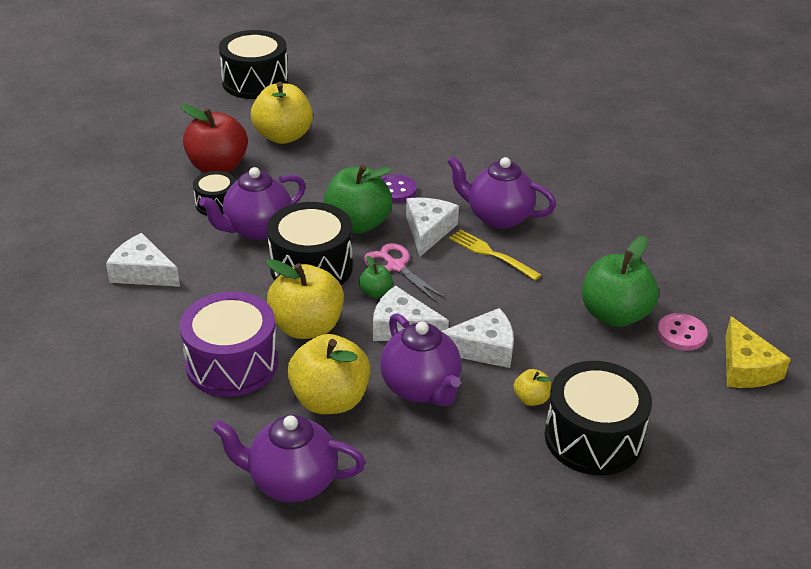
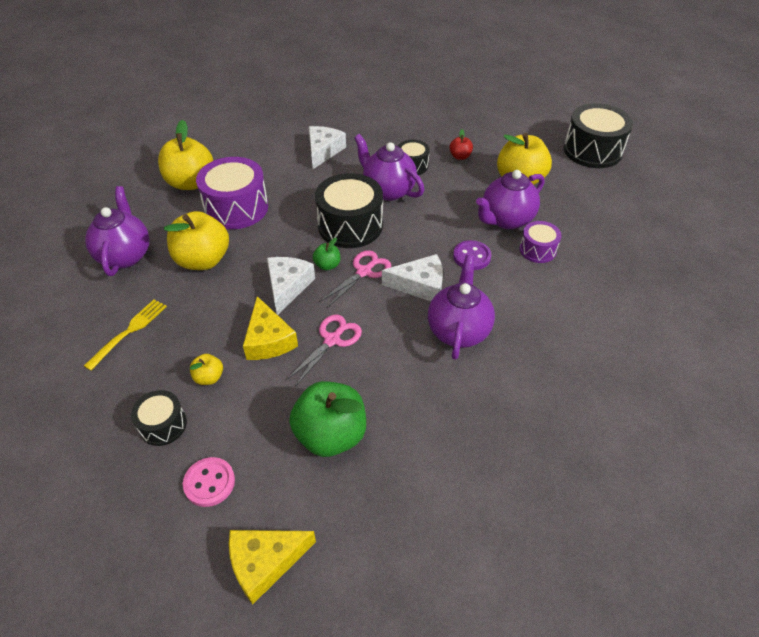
camera: 80 degrees right, 10 degrees up
(218, 166) = (460, 156): red apple -> red apple, size x0.46
(307, 327) = (280, 235): yellow apple -> yellow apple (190, 182)
(357, 224) = (414, 241): green apple -> none
(399, 149) = (537, 250): none -> purple drum
(421, 388) = (218, 307): purple teapot -> purple teapot (506, 219)
(483, 348) = (268, 339): white cheese -> yellow cheese
(491, 254) = (399, 331): yellow fork -> yellow fork (129, 332)
(493, 301) = (332, 340): none -> pink scissors
(593, 437) = (163, 425): black drum -> black drum, size x0.54
(681, 334) = (311, 497): pink button -> pink button (209, 483)

